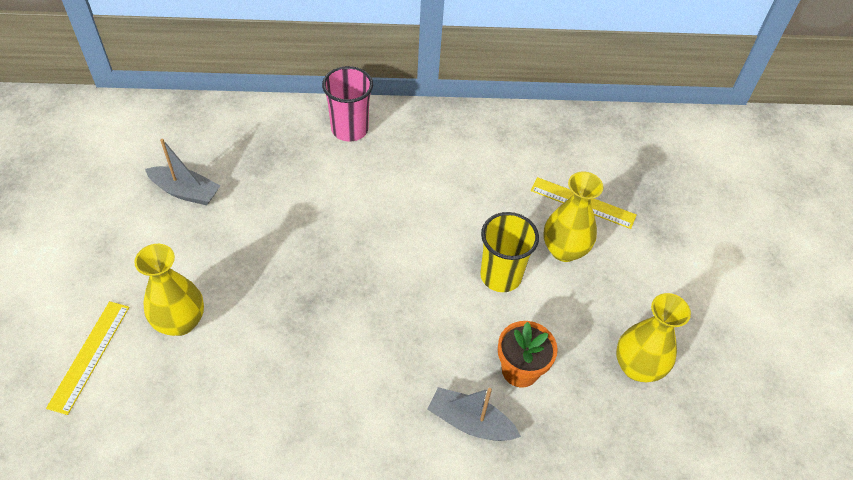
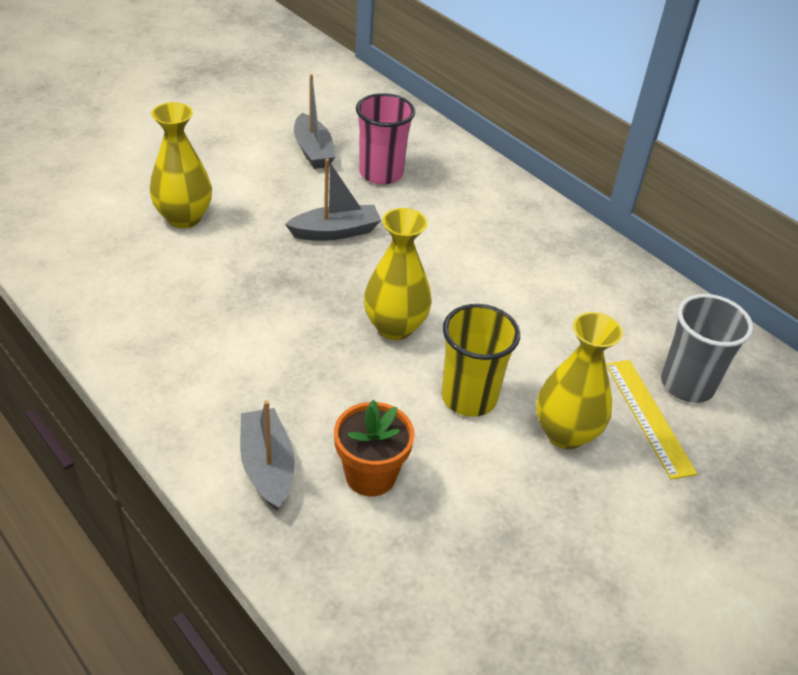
camera: 50 degrees right, 10 degrees down
(89, 355) = (104, 190): yellow ruler -> none
(289, 240) = (335, 232): none -> grey boat
(349, 129) = (502, 202): pink cup -> pink cup (381, 173)
(575, 167) = (687, 384): none -> grey cup
(637, 367) = (487, 586): yellow vase -> yellow vase (395, 327)

